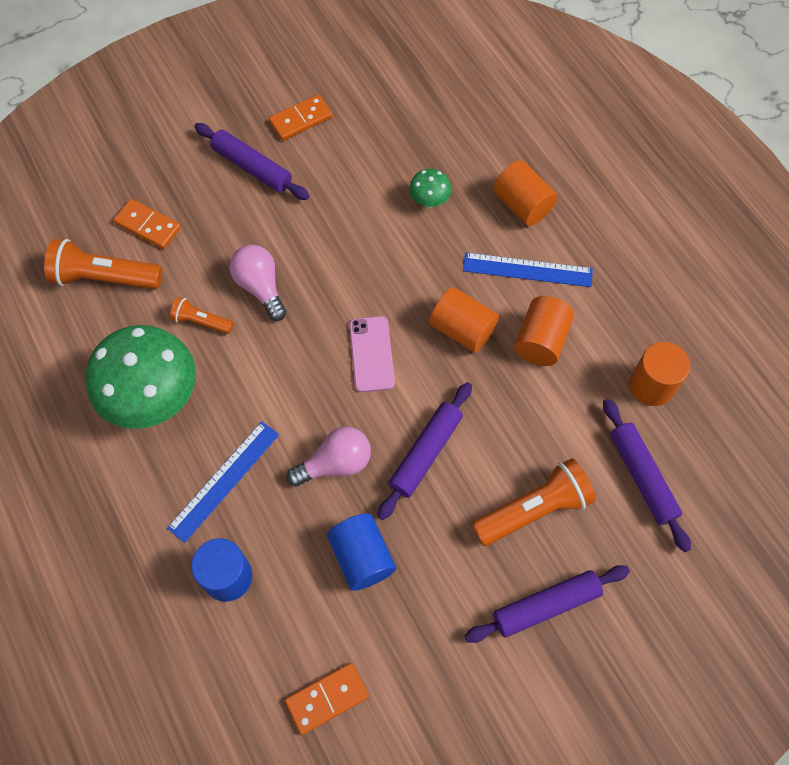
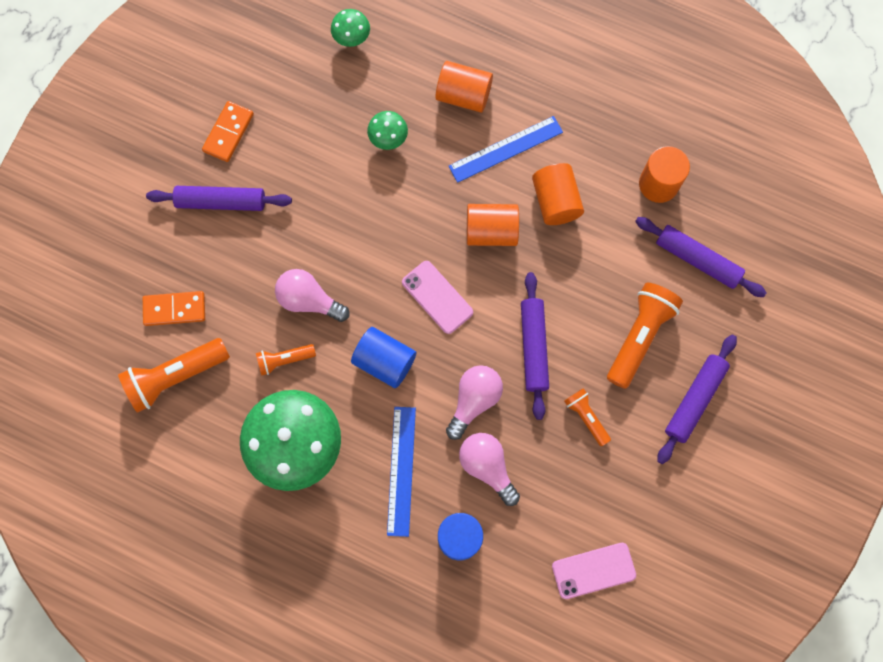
camera: 35 degrees left, 10 degrees up
(302, 531) = (487, 467): none -> pink light bulb
(327, 698) = (593, 570): orange domino -> pink phone
(362, 557) = (544, 456): blue cylinder -> blue cylinder (384, 361)
(427, 549) = (586, 417): none -> orange flashlight
(459, 107) = (352, 38): none -> green mushroom

